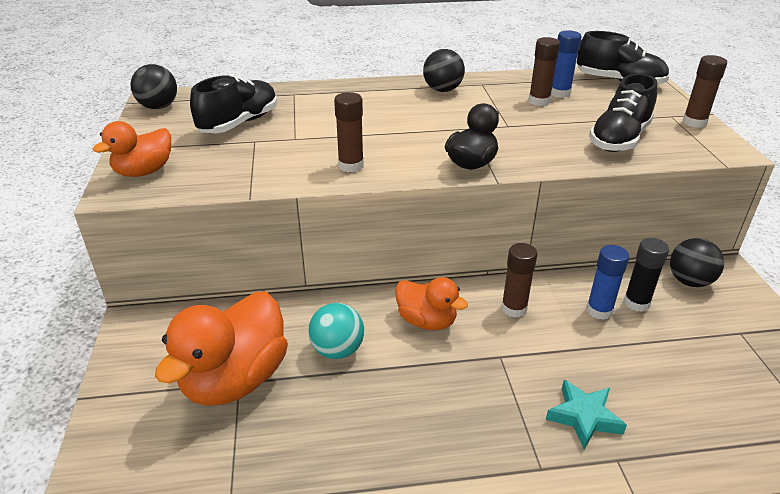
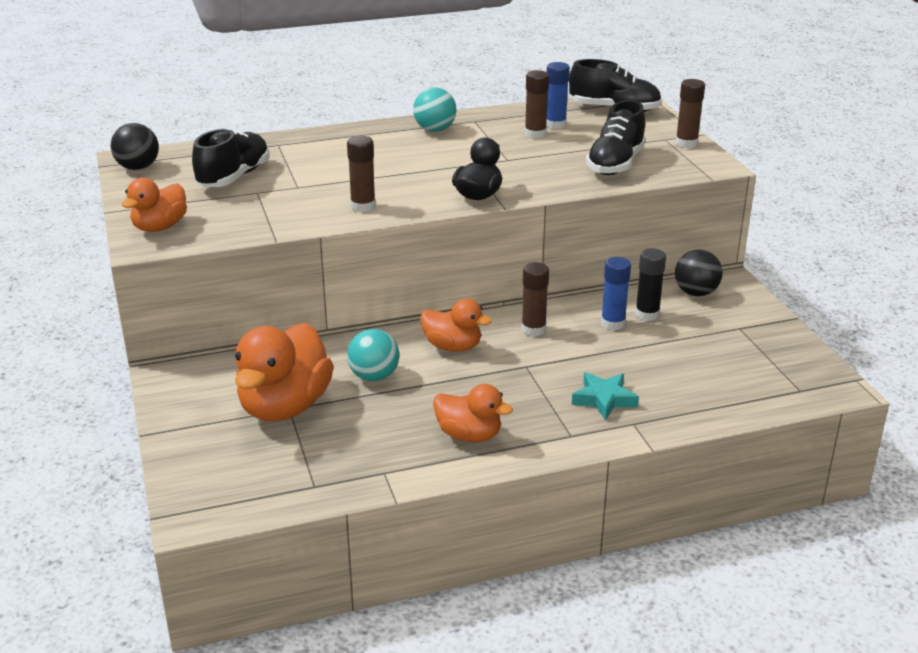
camera: 10 degrees left, 5 degrees down
(422, 450) = (469, 435): none -> orange duck
(442, 90) = (435, 130): black ball -> turquoise ball

